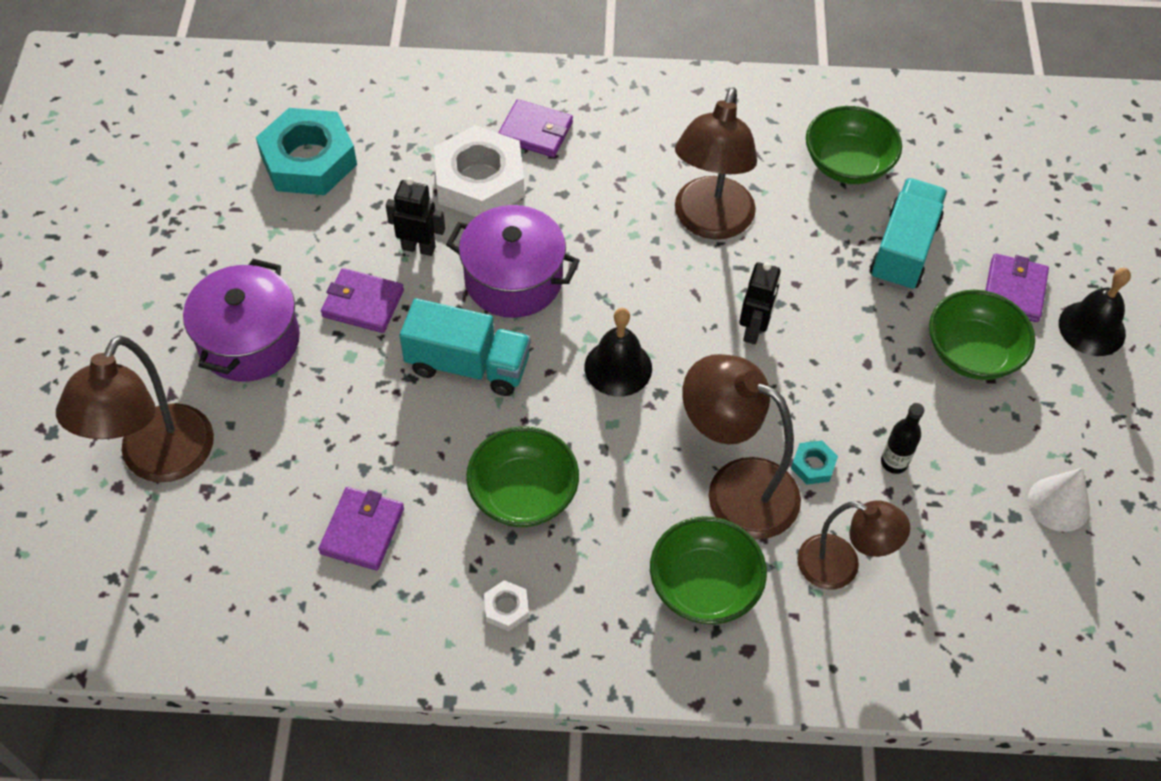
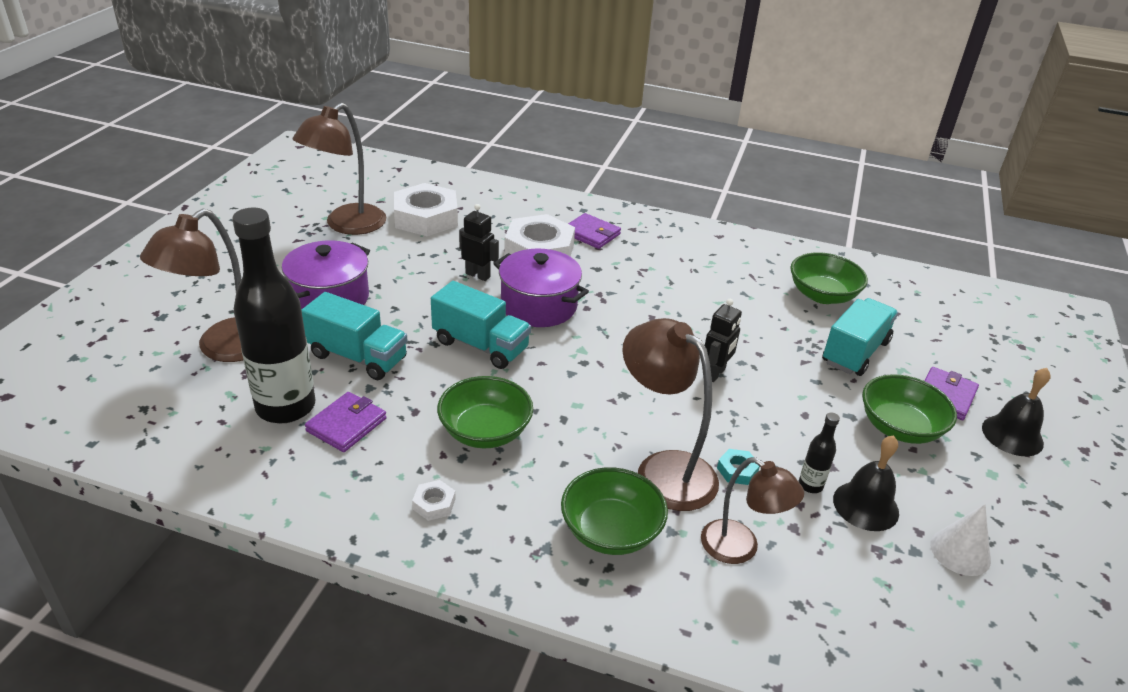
camera: 15 degrees right, 20 degrees down
(279, 526) = (286, 407): none -> black bottle
(309, 160) = (426, 218): turquoise nut -> white nut
(328, 426) = (357, 357): none -> turquoise truck
(363, 303) = (422, 295): purple wallet -> none
(618, 367) = (596, 372): black bell -> black bell (865, 506)
(709, 222) = (702, 305): brown lamp -> brown lamp (347, 225)

